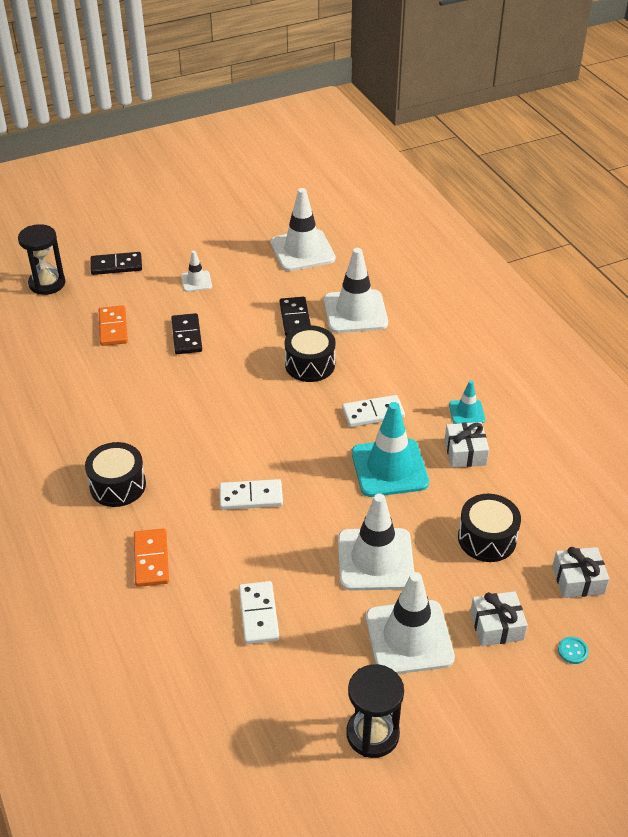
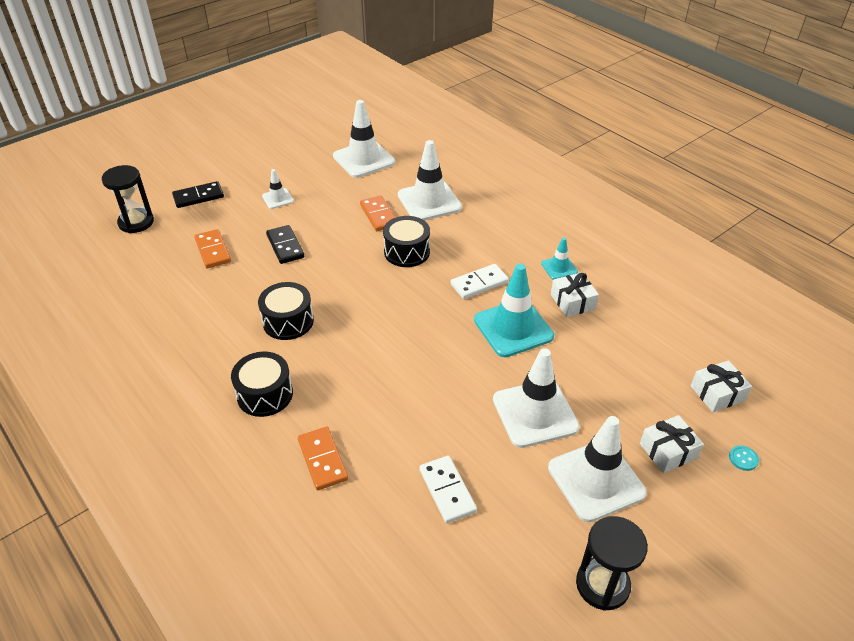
camera: 15 degrees left, 0 degrees up
(251, 497) = (397, 379): white domino -> none
(295, 318) = (379, 215): black domino -> orange domino
(487, 538) = (624, 373): black drum -> black drum (288, 321)

